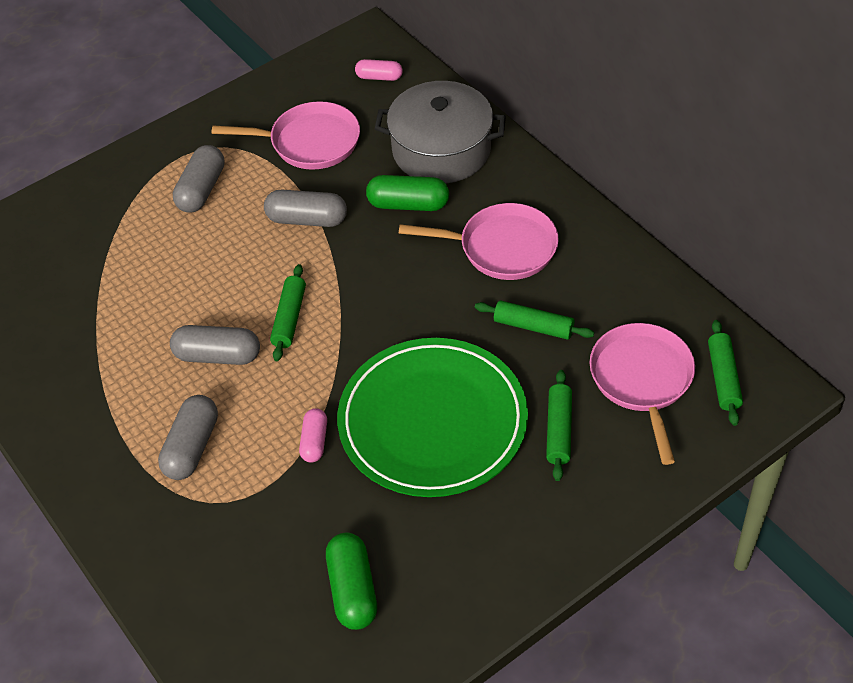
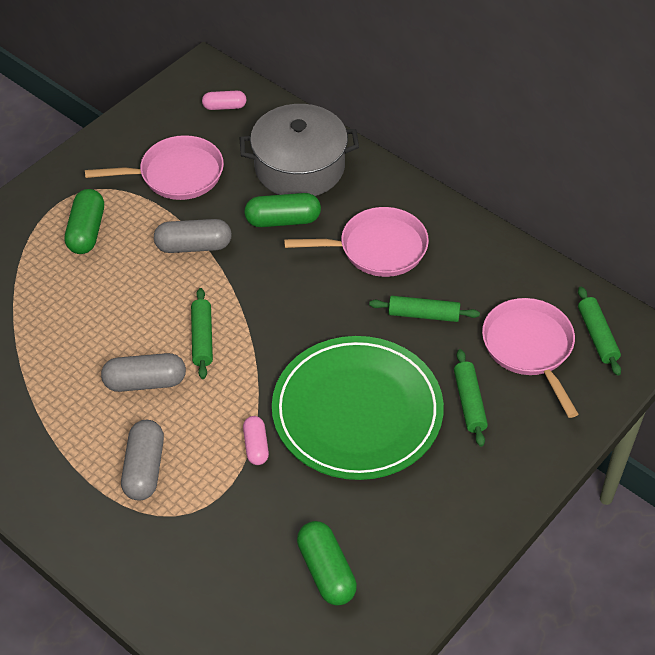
camera: 15 degrees left, 0 degrees up
(201, 190) = (86, 231): grey capsule -> green capsule

